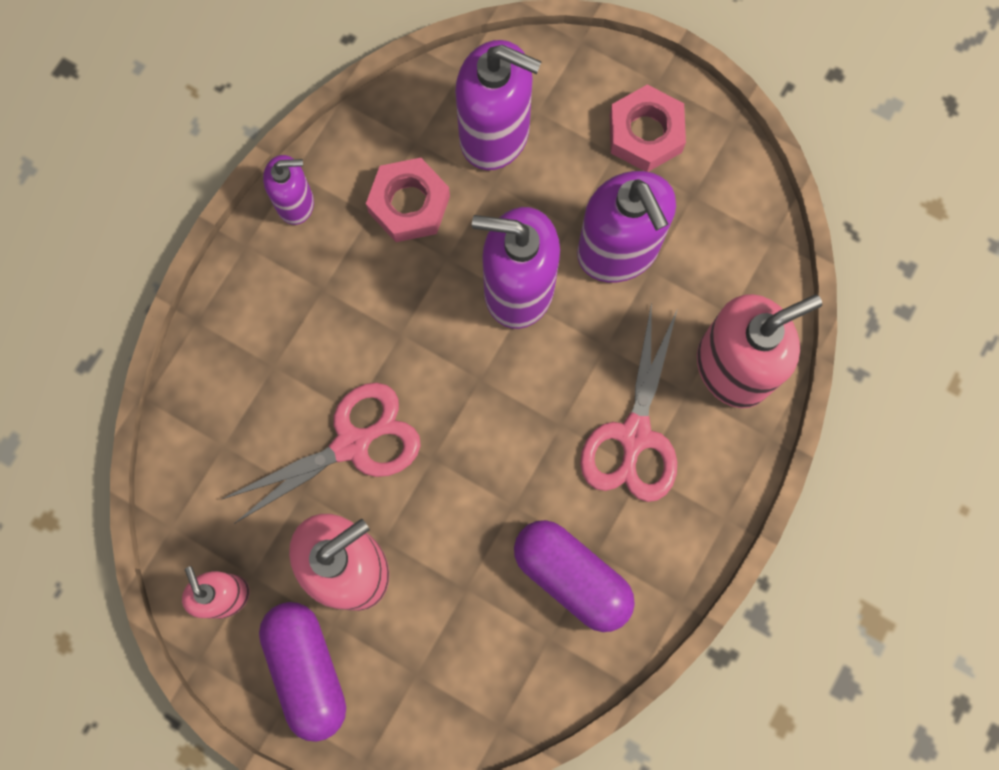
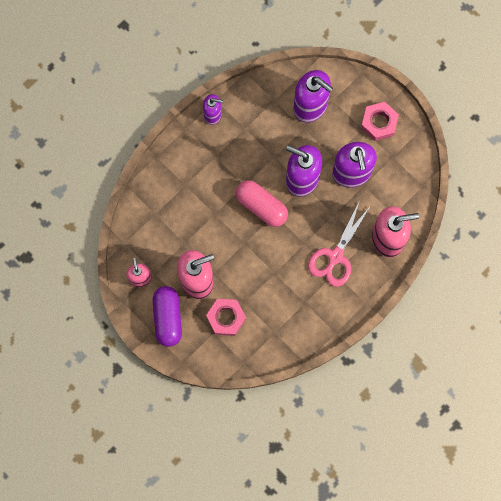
camera: 15 degrees right, 0 degrees up
(352, 444) = (211, 228): pink scissors -> none
(409, 204) = (263, 128): pink nut -> pink nut (226, 318)
(448, 370) = (261, 206): none -> pink capsule
(572, 576) = (291, 309): purple capsule -> none

